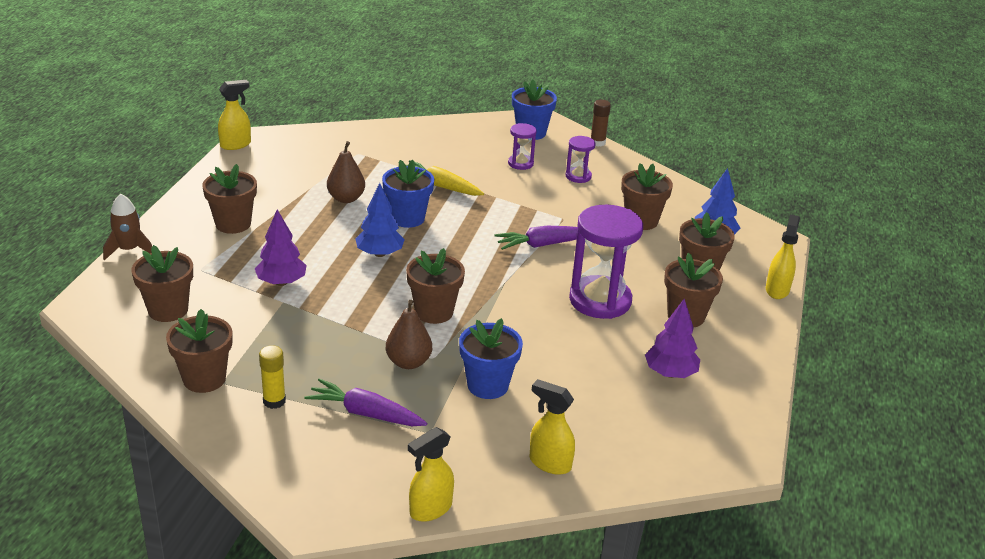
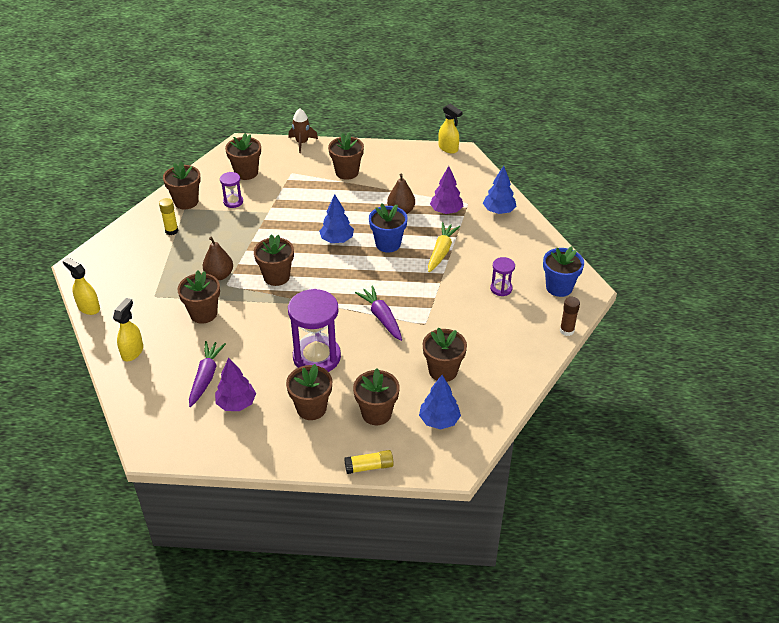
camera: 80 degrees right, 10 degrees up
(281, 282) = (288, 206): purple tree -> purple tree (446, 211)
(366, 413) = (166, 267): purple carrot -> purple carrot (205, 377)
(384, 138) = (498, 211): none -> blue tree
(488, 385) = (203, 313): blue flower pot -> brown flower pot
(578, 176) = (498, 325): purple hourglass -> purple hourglass (233, 202)
(777, 290) = (369, 467): yellow spray bottle -> yellow glue stick

